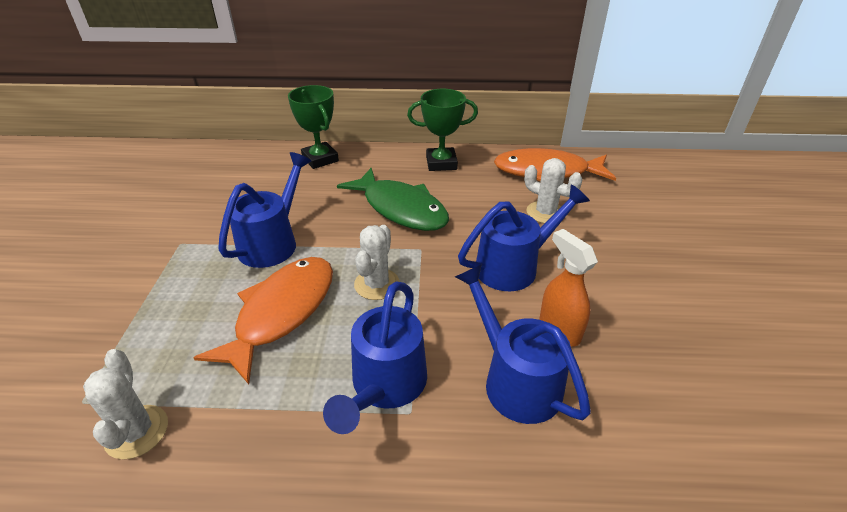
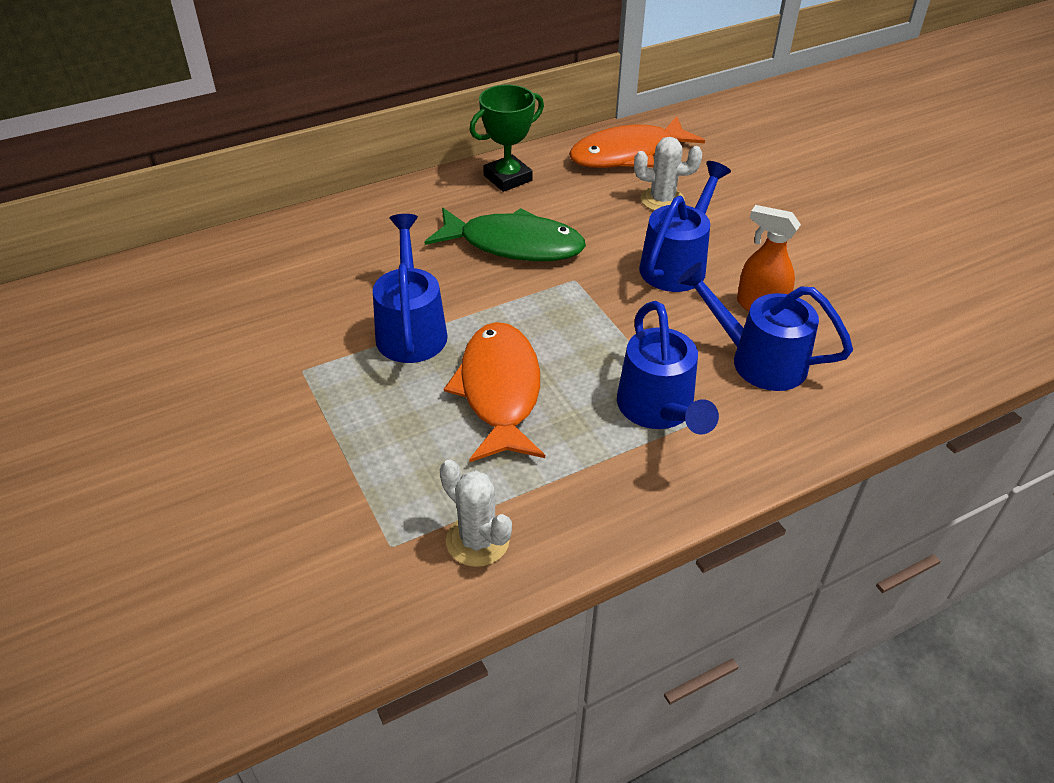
camera: 30 degrees left, 5 degrees up
(320, 159) = (359, 217): green trophy -> none
(377, 284) = (565, 329): white cactus -> none

